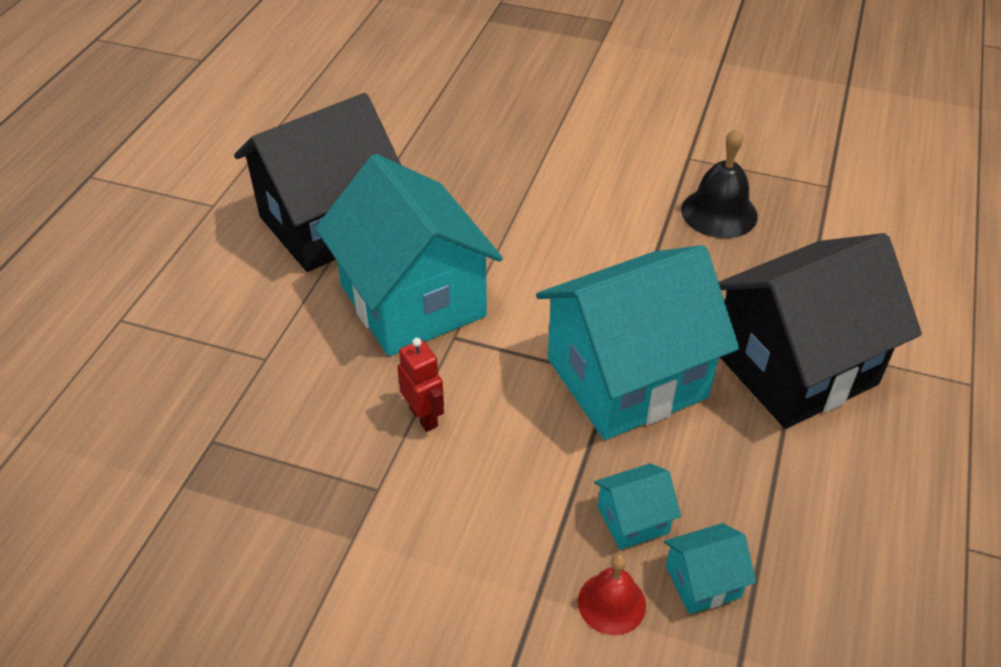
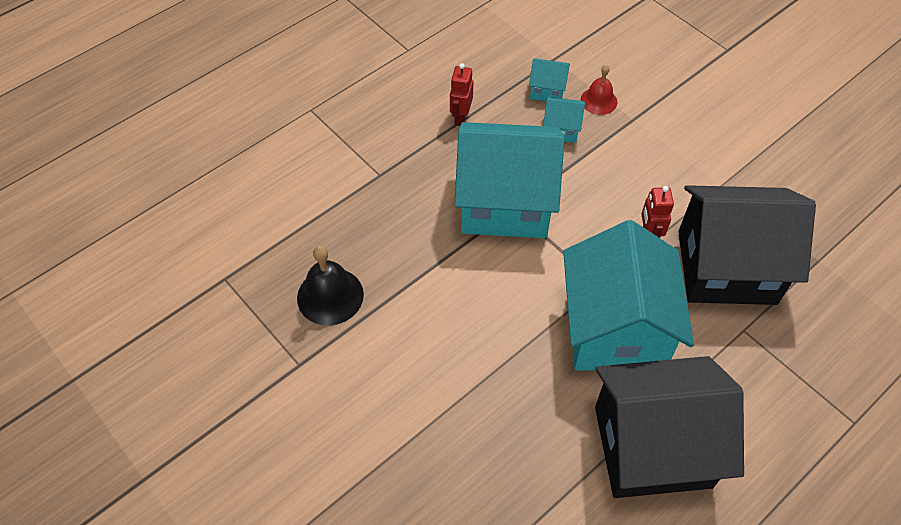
camera: 150 degrees left, 10 degrees up
(782, 468) = (460, 117): none -> red robot
(794, 367) = (398, 163): black house -> black house (726, 267)

